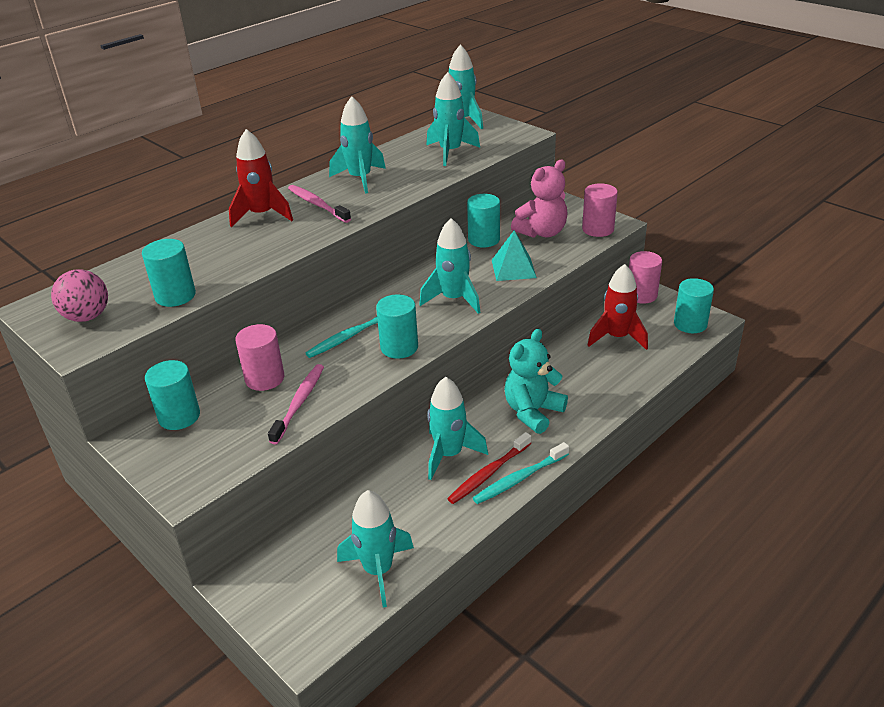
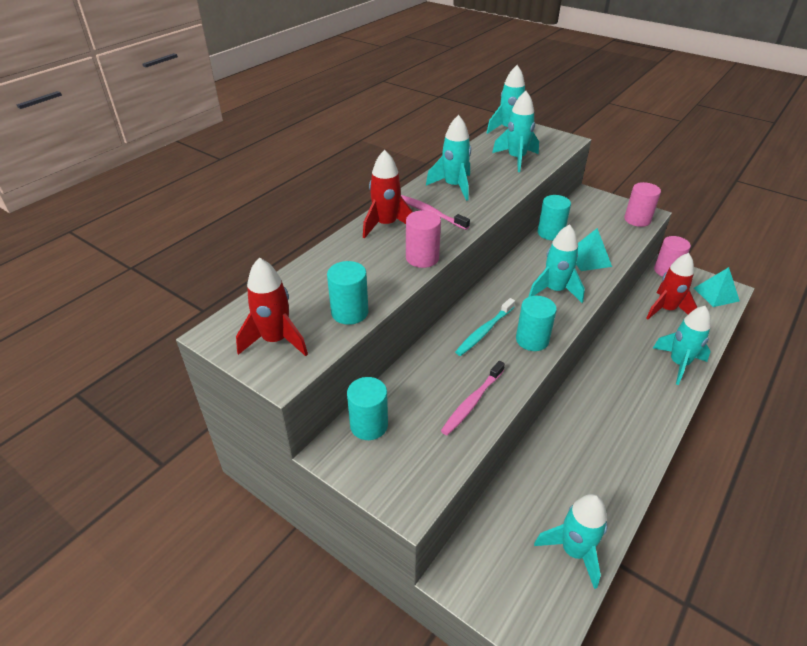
camera: 10 degrees left, 5 degrees up
(87, 317) = (276, 340): pink ball -> red rocket
(264, 378) = (429, 379): pink cylinder -> pink cylinder (422, 258)
(299, 403) = (472, 402): pink toothbrush -> pink toothbrush turned 150 degrees counterclockwise
(449, 455) = (582, 429): turquoise rocket -> turquoise rocket (678, 364)
(488, 473) = (623, 445): red toothbrush -> none
(519, 479) = (650, 447): turquoise toothbrush -> none
(532, 412) = (631, 383): turquoise teddy bear -> none
(542, 232) = (594, 224): pink teddy bear -> none
(690, 324) = (716, 294): turquoise cylinder -> turquoise pyramid

